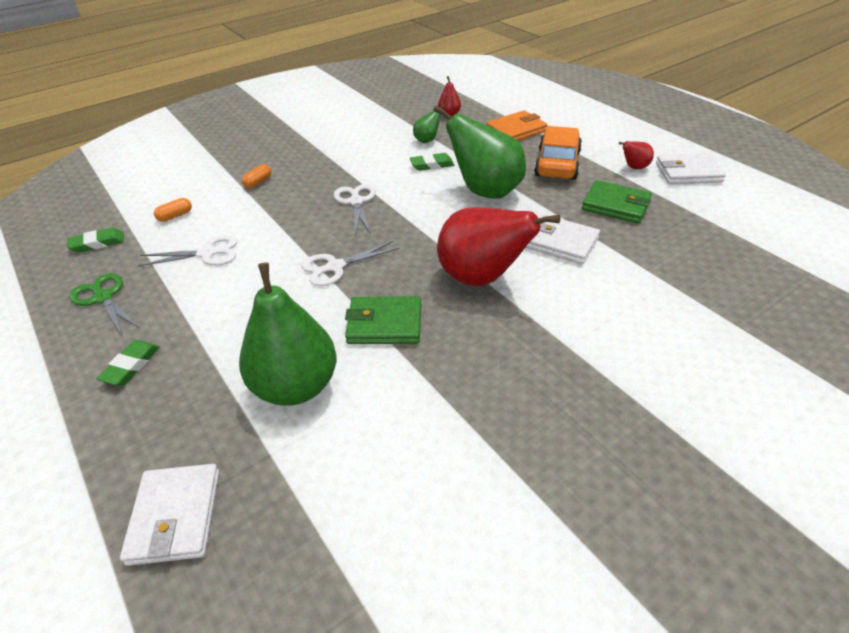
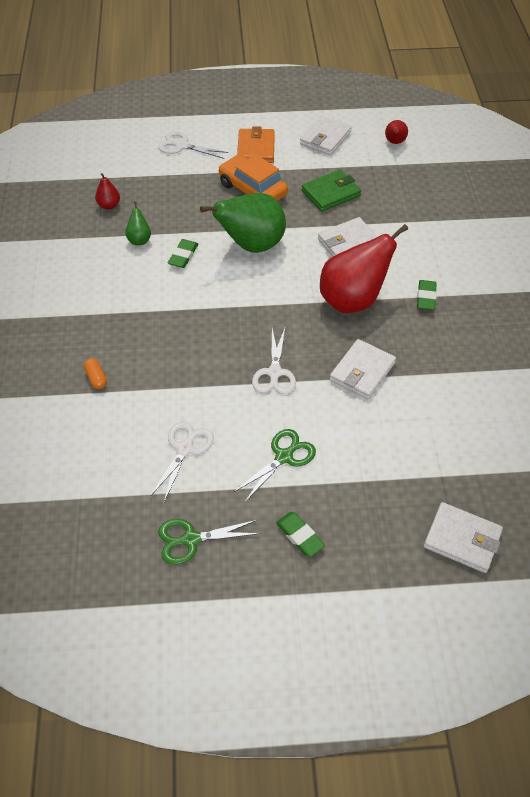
camera: 60 degrees left, 10 degrees up
(97, 243) = (93, 529): green eraser -> green eraser (426, 297)
(175, 216) = (99, 457): orange capsule -> none
(230, 315) = (284, 456): none -> green scissors
(296, 386) = (390, 442): green pear -> none
(356, 201) = (194, 325): white scissors -> white scissors (181, 146)
(384, 324) = (362, 372): green wallet -> white wallet
(516, 130) = (180, 183): orange wallet -> orange wallet (256, 149)
(634, 167) = (295, 157): red pear -> red pear (394, 142)

